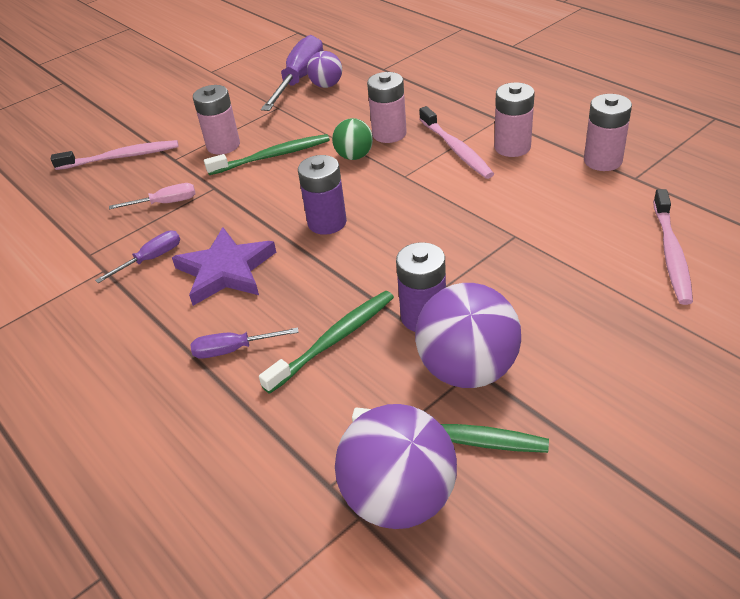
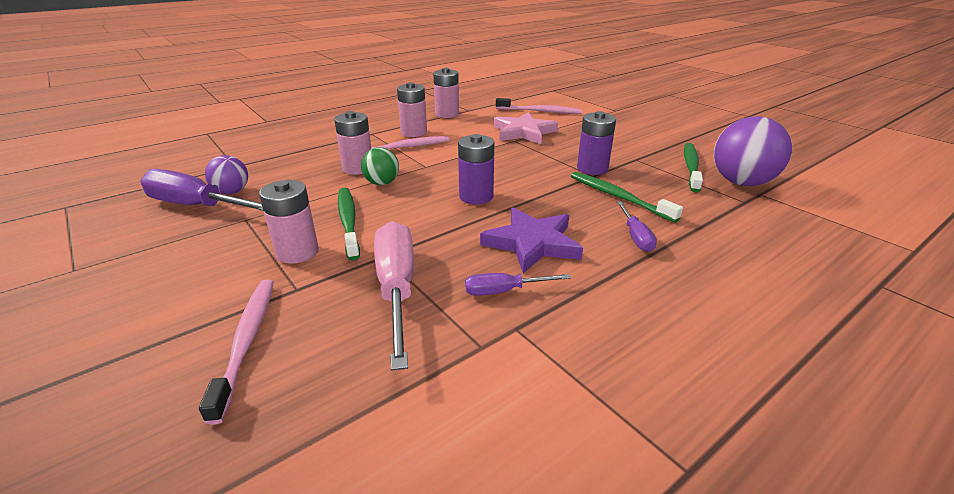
camera: 90 degrees left, 10 degrees down
(151, 259) = (504, 291): purple screwdriver -> purple screwdriver turned 60 degrees counterclockwise
(165, 203) = (397, 288): pink screwdriver -> pink screwdriver, size x1.94
(467, 369) = (637, 160): purple ball -> none
(552, 242) = (524, 132): none -> pink star

